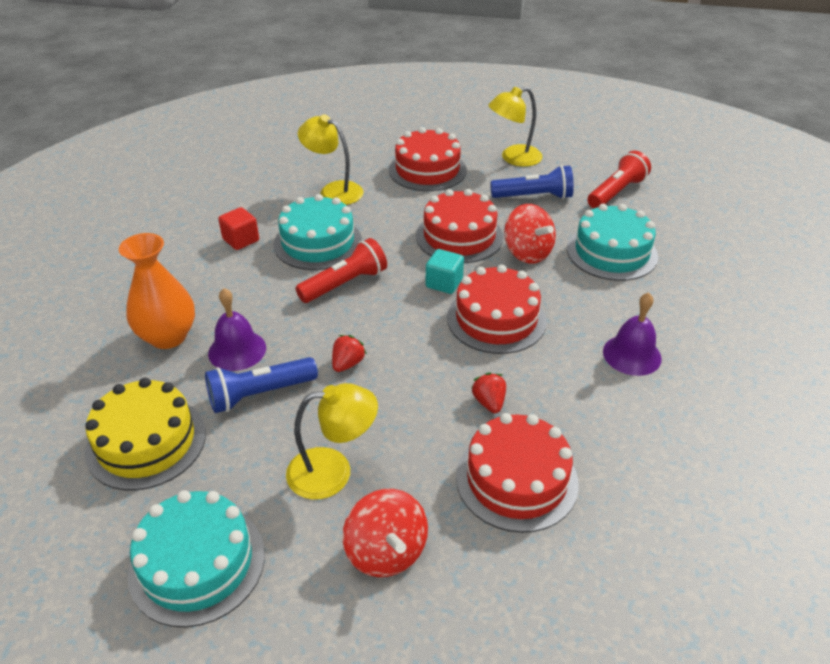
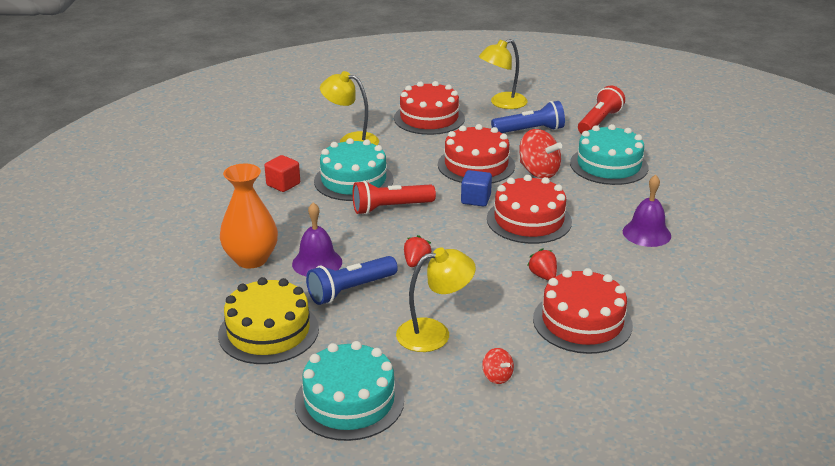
camera: 10 degrees left, 10 degrees down
(345, 284) = (390, 208): red flashlight -> red flashlight turned 150 degrees counterclockwise
(386, 551) = (497, 376): red spinning top -> red spinning top, size x0.51
(444, 283) = (476, 199): turquoise cube -> blue cube

